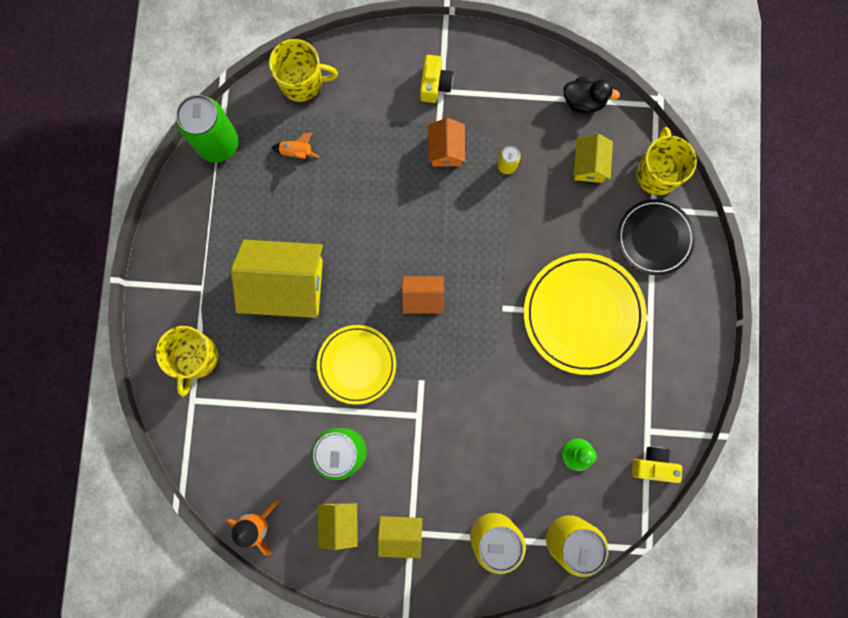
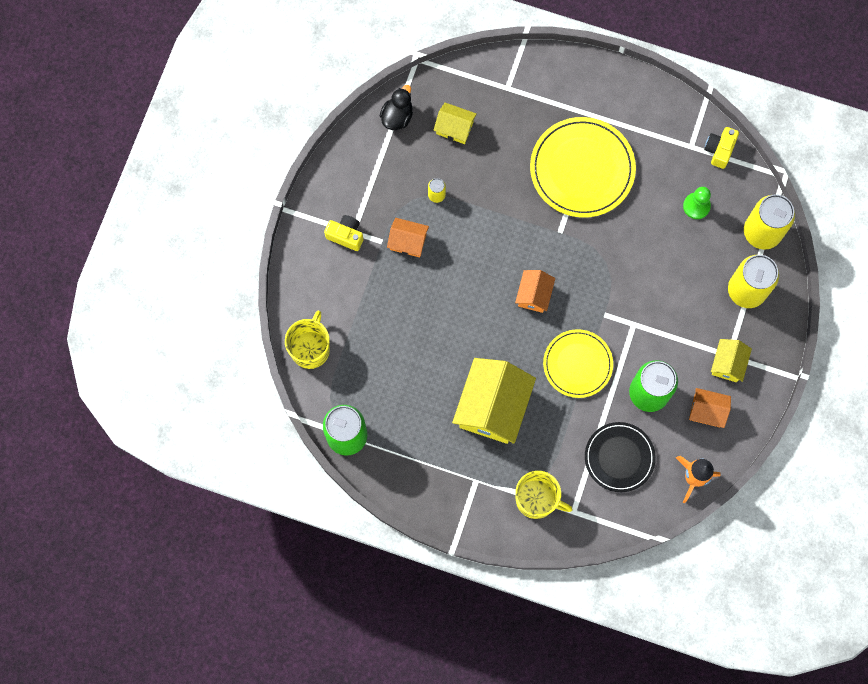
camera: 75 degrees left, 5 degrees down
(296, 152) = (374, 369): orange rocket -> none
(339, 522) = (707, 411): yellow house -> orange house
(654, 238) = (532, 94): black plate -> black plate (619, 457)
(657, 173) = (477, 76): yellow mug -> none

